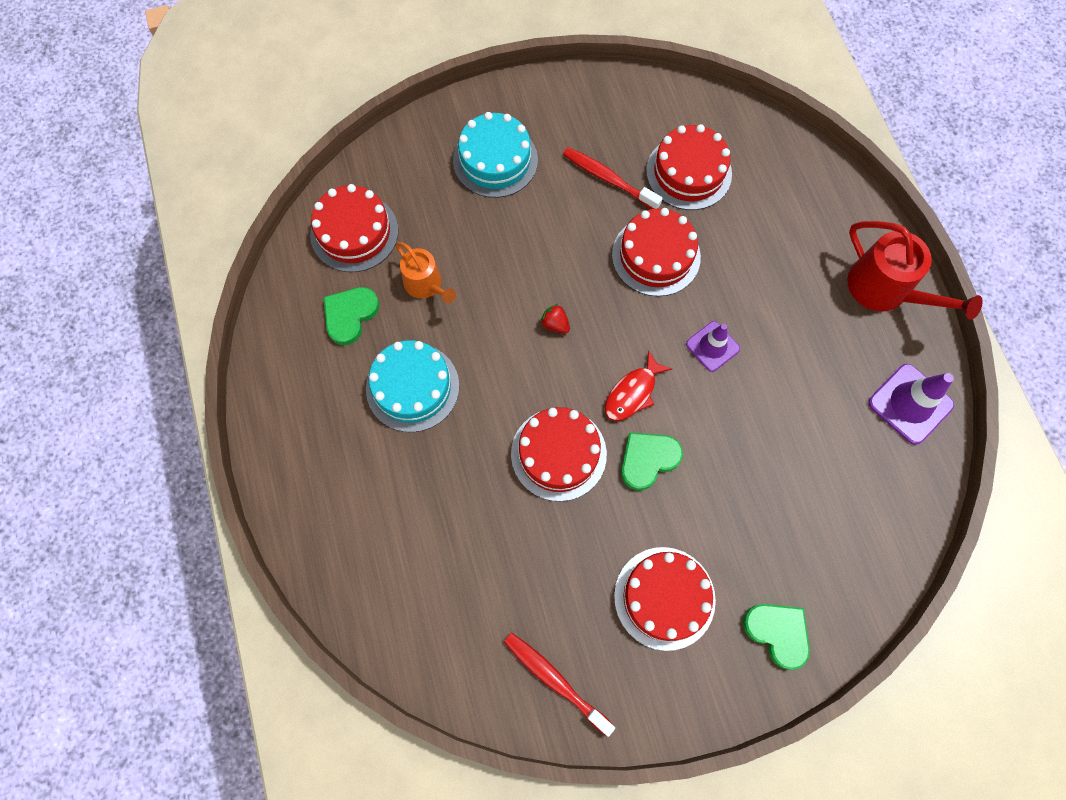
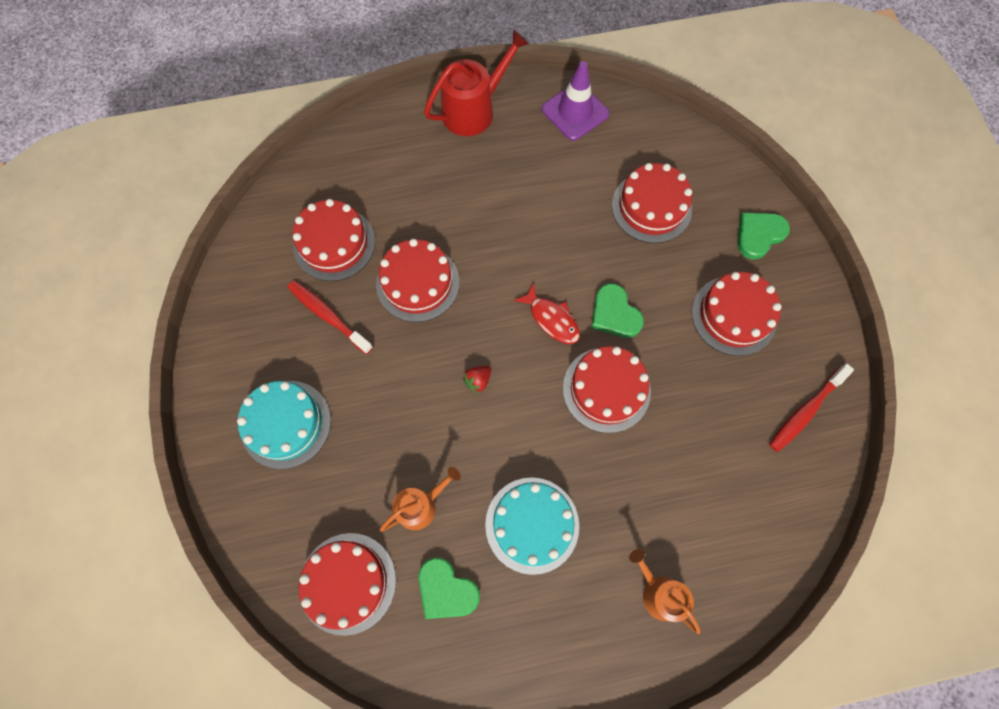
camera: 85 degrees left, 0 degrees up
(351, 513) = (659, 593): none -> orange watering can
(608, 179) = (328, 316): red toothbrush -> red toothbrush turned 90 degrees clockwise
(712, 346) = (513, 248): purple traffic cone -> none
(793, 499) = (651, 207): none -> red cake

